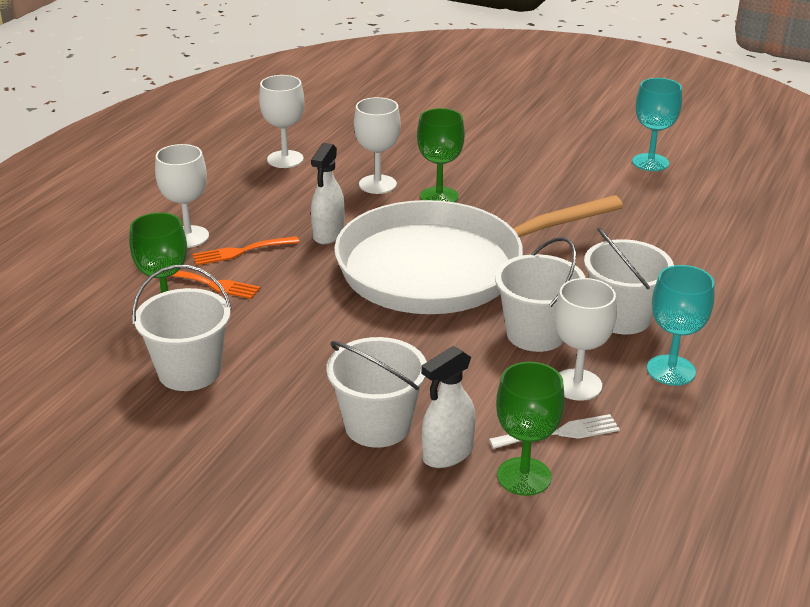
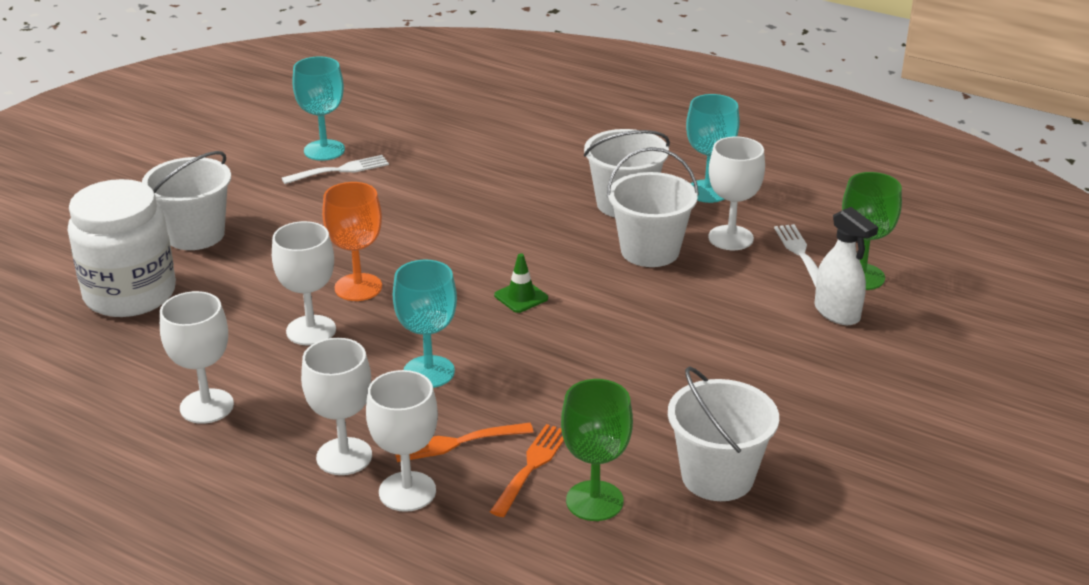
camera: 85 degrees left, 0 degrees up
(228, 211) = (344, 456): none -> white goblet
(241, 251) = (456, 443): orange fork -> orange fork turned 90 degrees clockwise
(328, 234) = (429, 372): white spray bottle -> turquoise goblet
(377, 425) = (800, 349): white bucket -> white bucket (195, 234)
(413, 118) = (130, 294): none -> white jar
(439, 197) = (358, 287): green goblet -> orange goblet
(440, 268) = (521, 297): white pan -> green traffic cone
(619, 172) = (340, 170): none -> white fork

